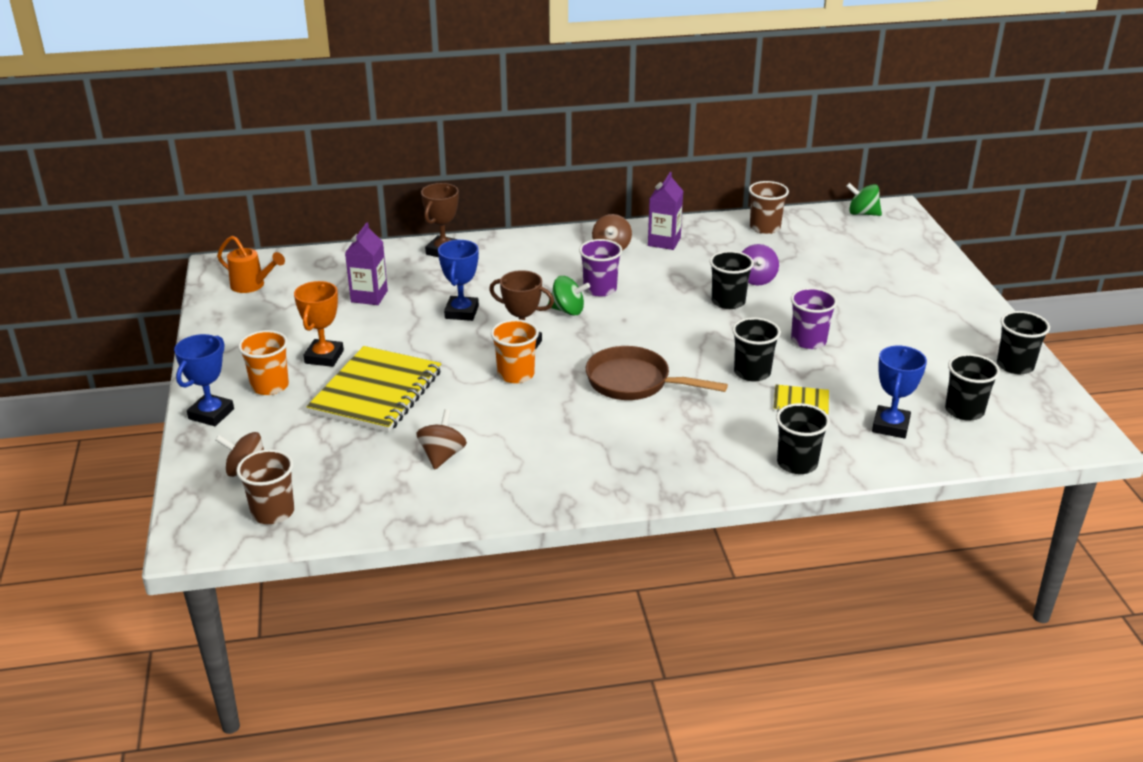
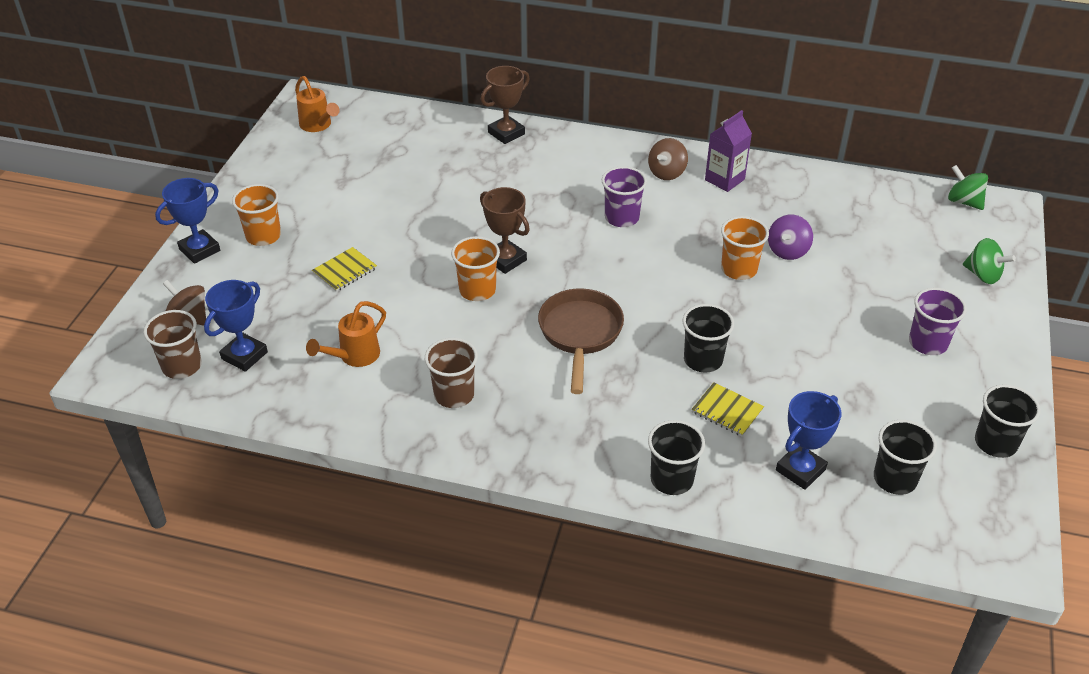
camera: 25 degrees right, 10 degrees up
(324, 357) = (327, 219): orange trophy -> none
(369, 296) = (407, 165): purple carton -> none
(376, 392) = (345, 271): yellow notebook -> yellow notebook, size x0.46
(442, 455) = (354, 356): brown spinning top -> orange watering can
(461, 312) = (476, 206): blue trophy -> blue trophy (244, 355)
(568, 310) = (574, 233): green spinning top -> green spinning top (983, 275)
(634, 382) = (580, 334): brown pan -> brown pan turned 45 degrees clockwise
(728, 302) = (739, 269): black cup -> orange cup
(765, 228) = (842, 191): brown cup -> brown cup (454, 394)
(808, 341) = (788, 341): purple cup -> purple cup (928, 343)

